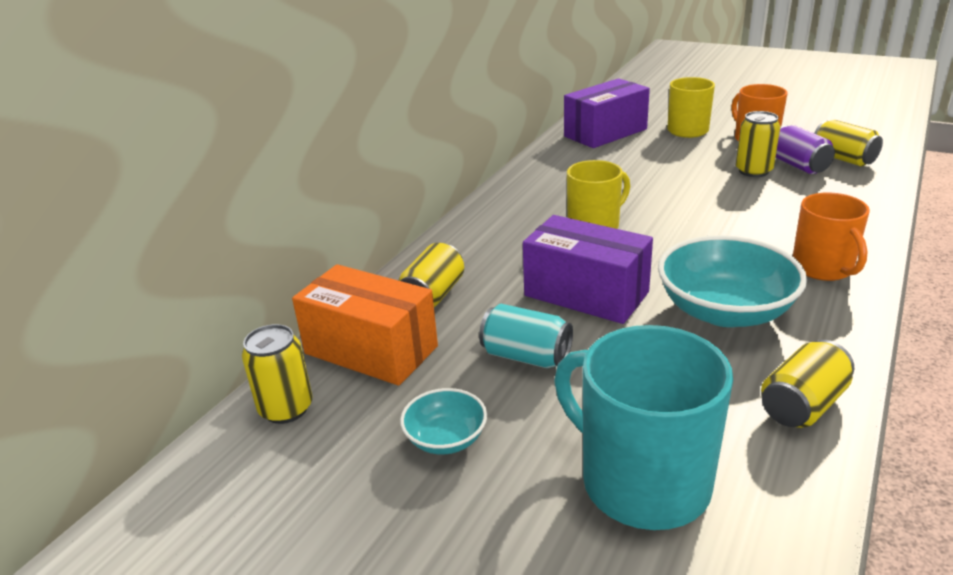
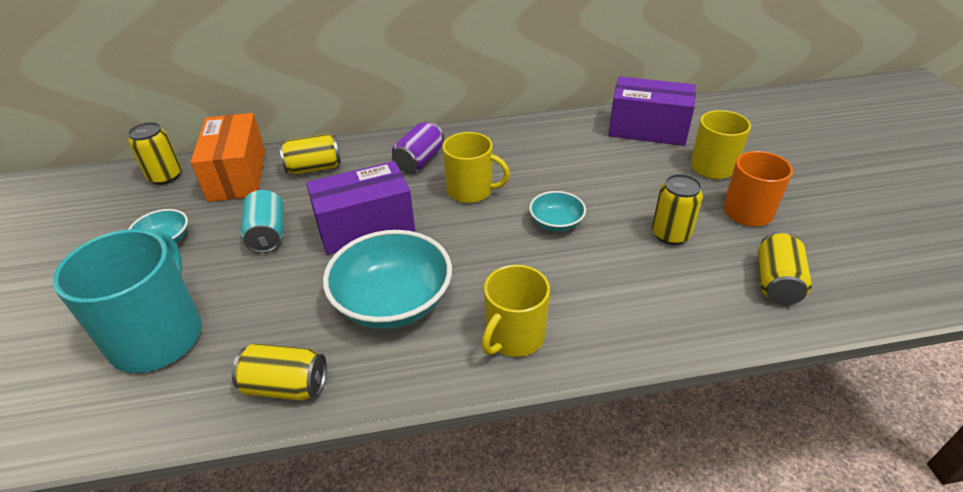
camera: 50 degrees right, 10 degrees up
(586, 294) = (365, 227): purple box -> purple box turned 75 degrees clockwise
(689, 206) = (556, 223): none -> turquoise bowl
(798, 165) = (719, 257): purple can -> purple can (419, 161)
(823, 268) = (514, 337): orange mug -> yellow mug

